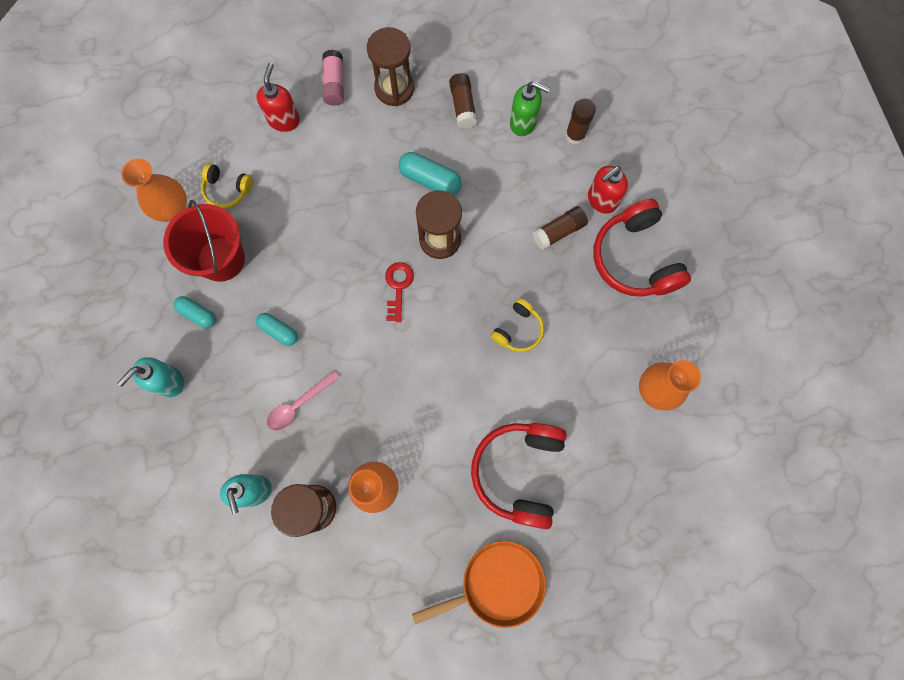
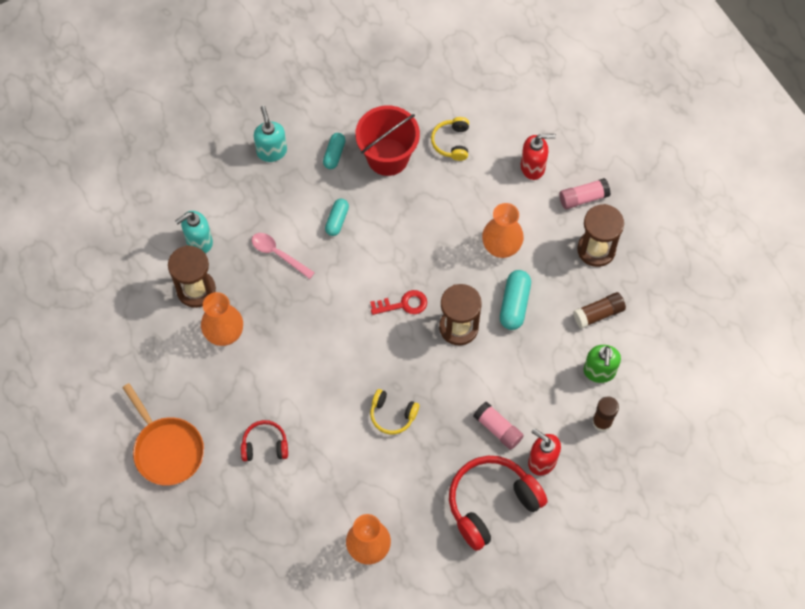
camera: 75 degrees right, 10 degrees down
(169, 382) = (271, 151): turquoise soap dispenser -> turquoise soap dispenser turned 45 degrees clockwise
(173, 209) = (421, 106): orange vase -> orange vase (501, 247)
(519, 472) = (265, 445): red headphones -> red headphones, size x0.53
(559, 232) = (498, 429): brown glue stick -> pink glue stick

